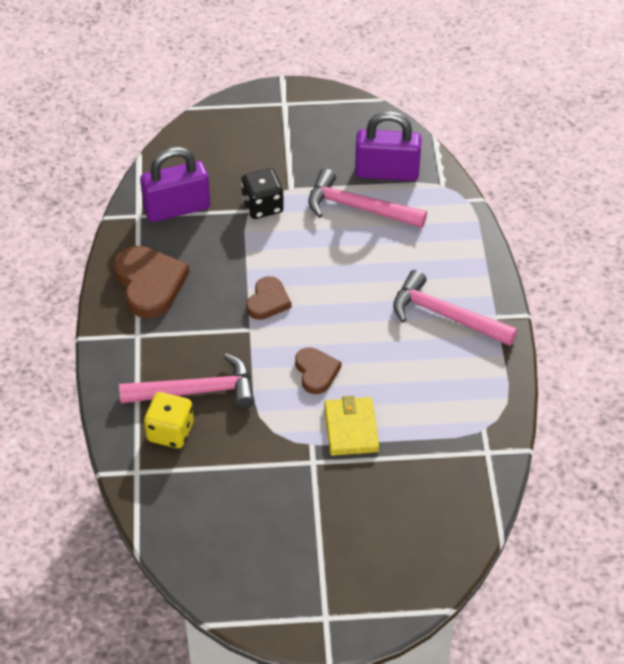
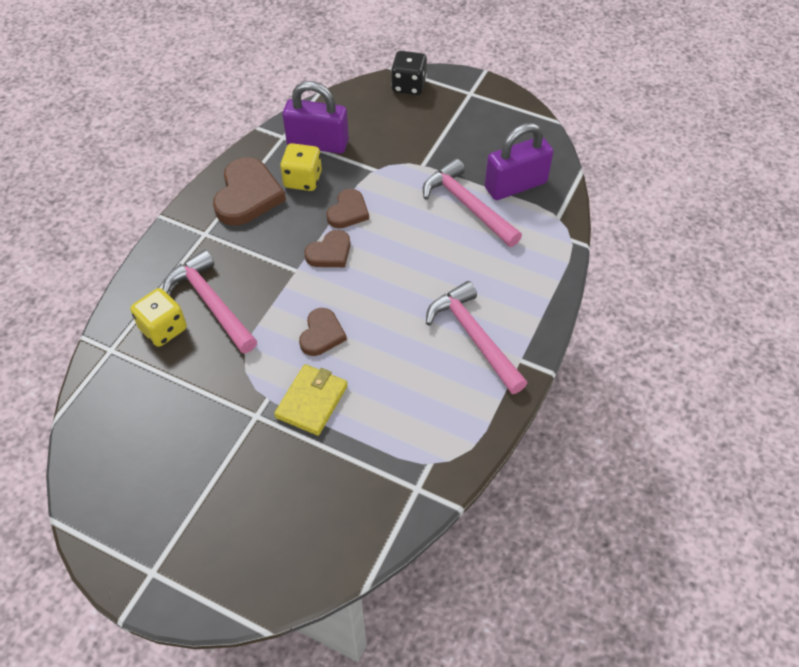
camera: 30 degrees right, 5 degrees up
(190, 247) = (303, 180): none -> yellow dice
(196, 391) = (211, 303): pink hammer -> pink hammer turned 150 degrees counterclockwise
(255, 258) = (348, 211): none -> brown heart
(262, 206) = (387, 170): black dice -> black dice (408, 86)
(387, 172) = (515, 185): purple padlock -> purple padlock turned 60 degrees counterclockwise

